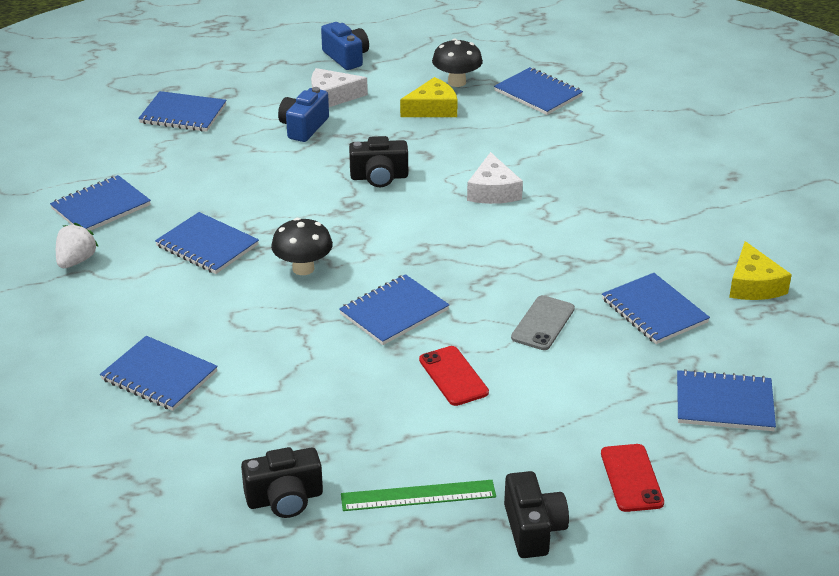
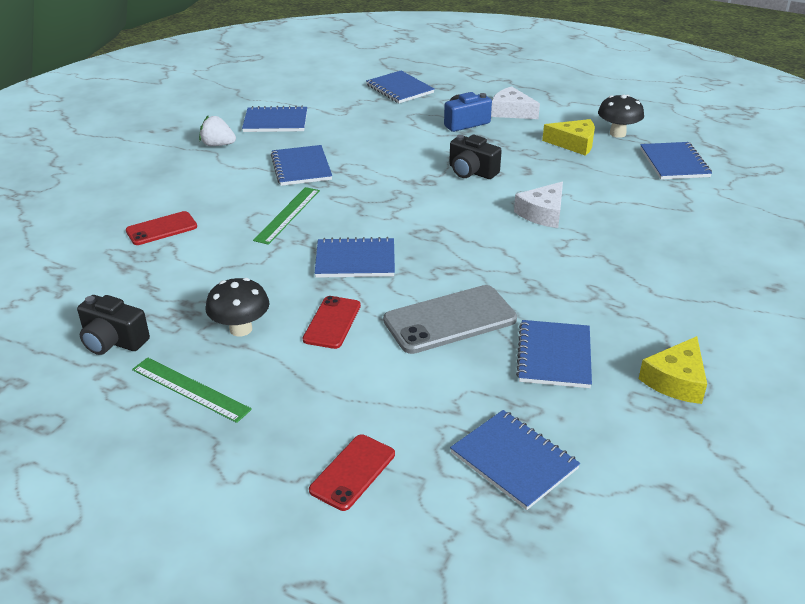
camera: 40 degrees right, 0 degrees up
(76, 261) = (218, 145): white strawberry -> white strawberry turned 135 degrees counterclockwise
(159, 376) = (161, 229): blue notebook -> red phone
(267, 300) = (287, 215): none -> green ruler
(303, 268) = (338, 206): black mushroom -> black mushroom (241, 329)
(346, 57) = (556, 92): blue camera -> none
(533, 529) = (227, 462): black camera -> none
(543, 323) = (450, 320): grey phone -> grey phone, size x1.65

